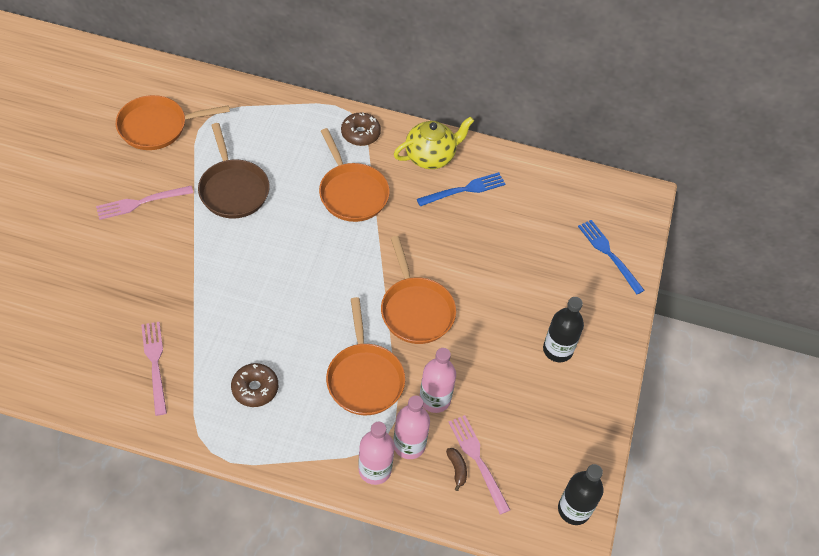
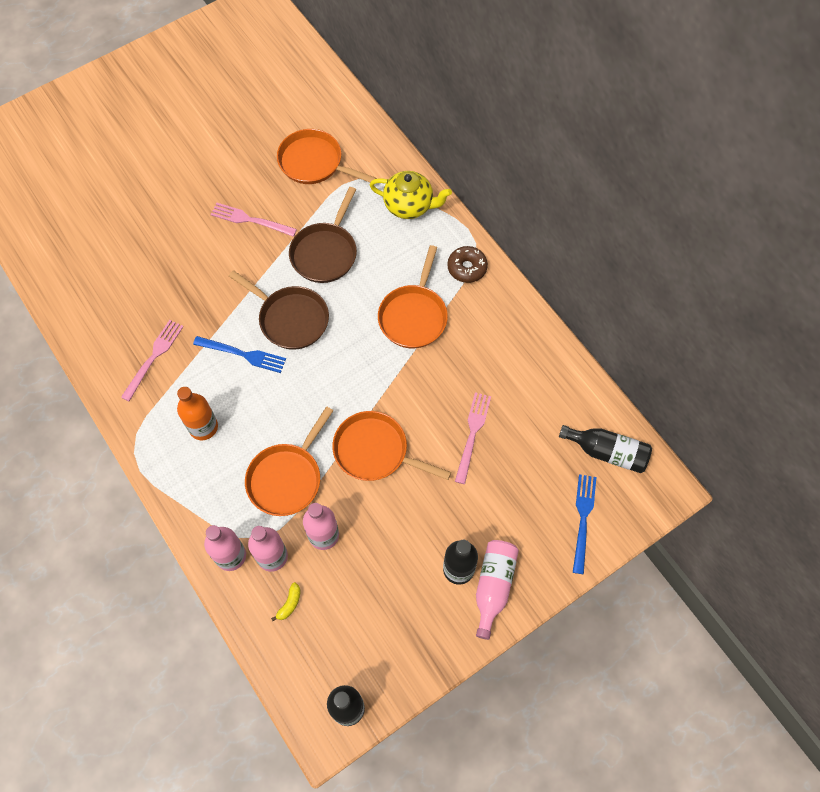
camera: 45 degrees right, 10 degrees up
(251, 257) = (290, 319): none -> brown pan
(255, 388) = (203, 427): brown donut -> orange bottle
(416, 310) = (375, 451): orange pan -> orange pan turned 90 degrees clockwise
(431, 156) = (507, 326): yellow teapot -> yellow teapot (409, 206)
(457, 469) = (289, 604): brown banana -> yellow banana
(465, 189) = (510, 375): blue fork -> blue fork (243, 354)
(477, 459) = (311, 608): pink fork -> pink fork (472, 433)
(582, 198) = (607, 452): none -> black bottle
(593, 344) = (493, 586): none -> pink bottle

